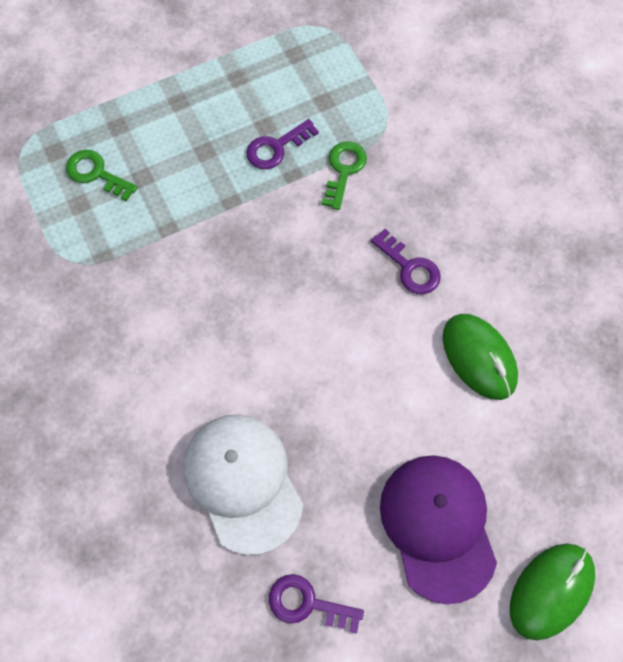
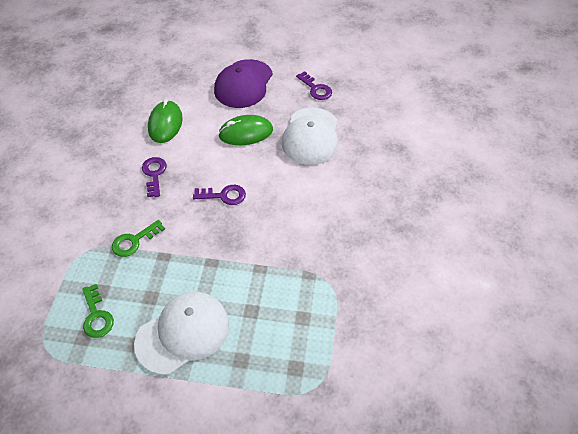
camera: 145 degrees left, 15 degrees down
(96, 173) = (278, 332): green key -> green key (96, 316)
(198, 114) = (183, 333): none -> white cap
(276, 148) = (157, 278): purple key -> purple key (224, 195)
(551, 591) = (222, 49): green mouse -> green mouse (246, 133)

